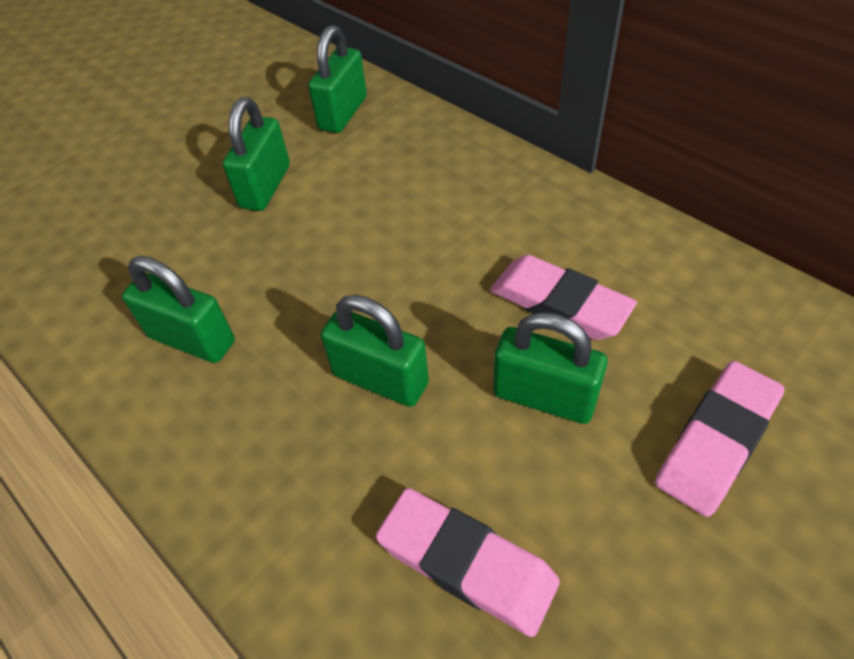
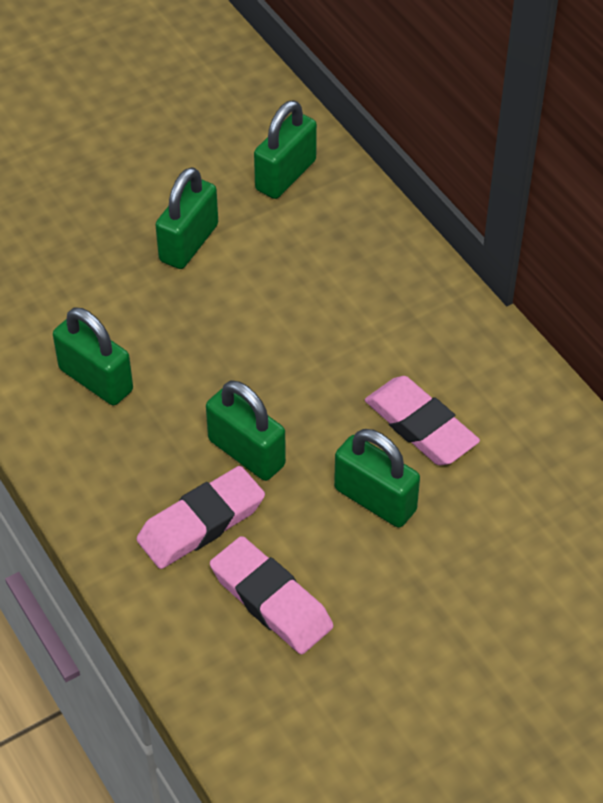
camera: 10 degrees right, 0 degrees up
(716, 441) = (496, 566): pink eraser -> pink eraser (201, 523)

